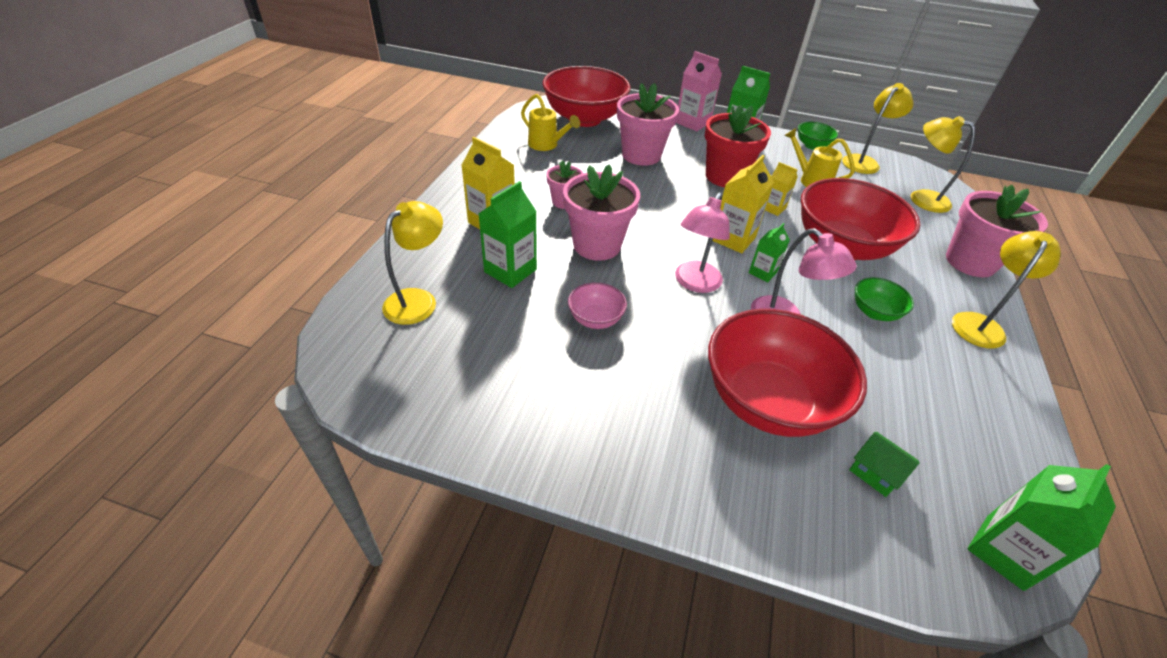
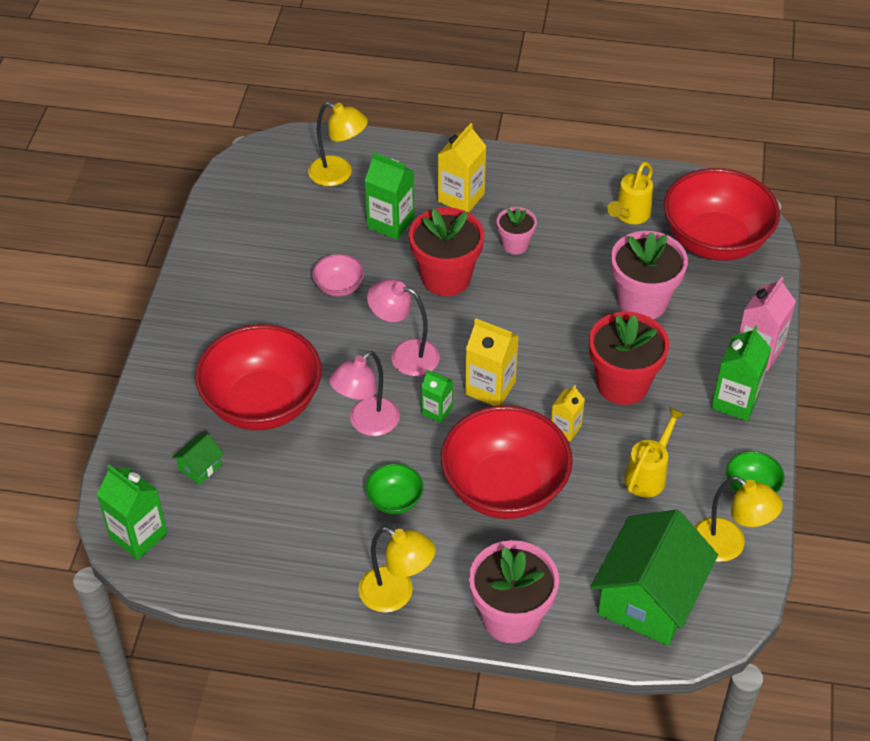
camera: 85 degrees right, 5 degrees up
(597, 245) = (446, 278): pink flower pot -> red flower pot
(921, 198) = (649, 598): yellow lamp -> green house

